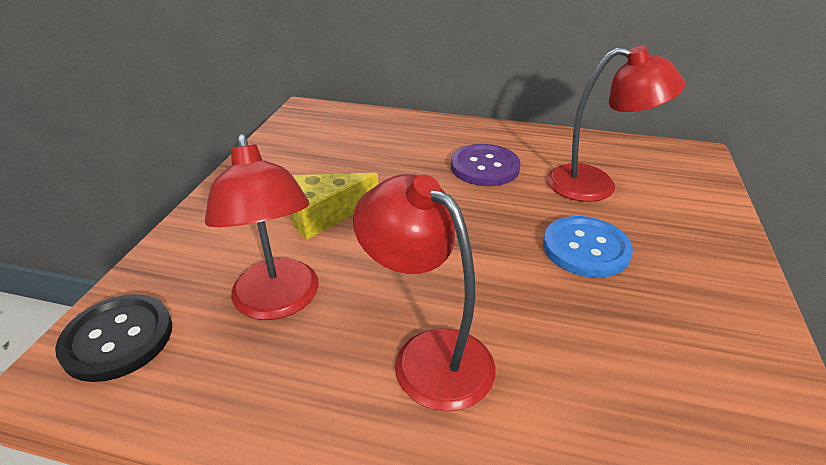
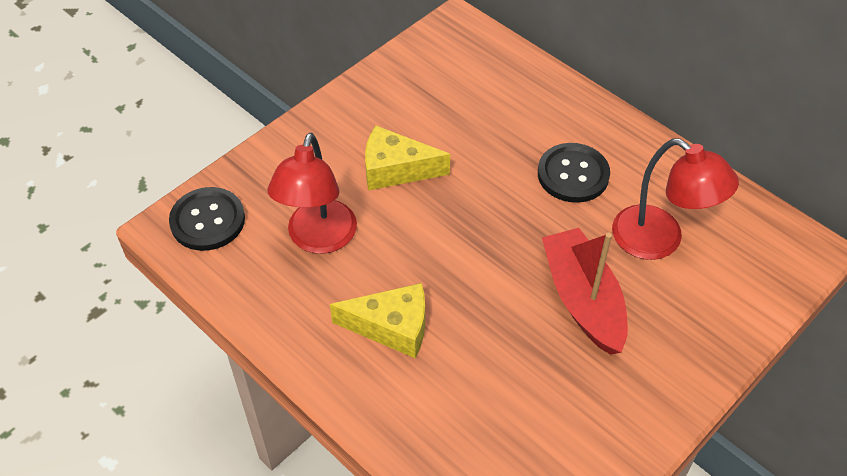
camera: 30 degrees right, 15 degrees up
(428, 355) = (392, 327): red lamp -> yellow cheese
(484, 167) = (573, 174): purple button -> black button
(585, 248) = (583, 300): blue button -> red boat

